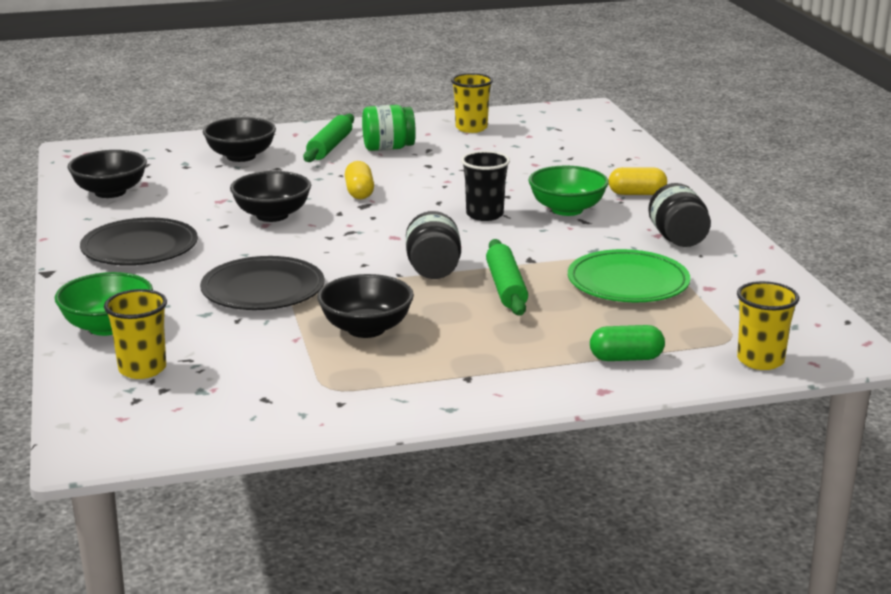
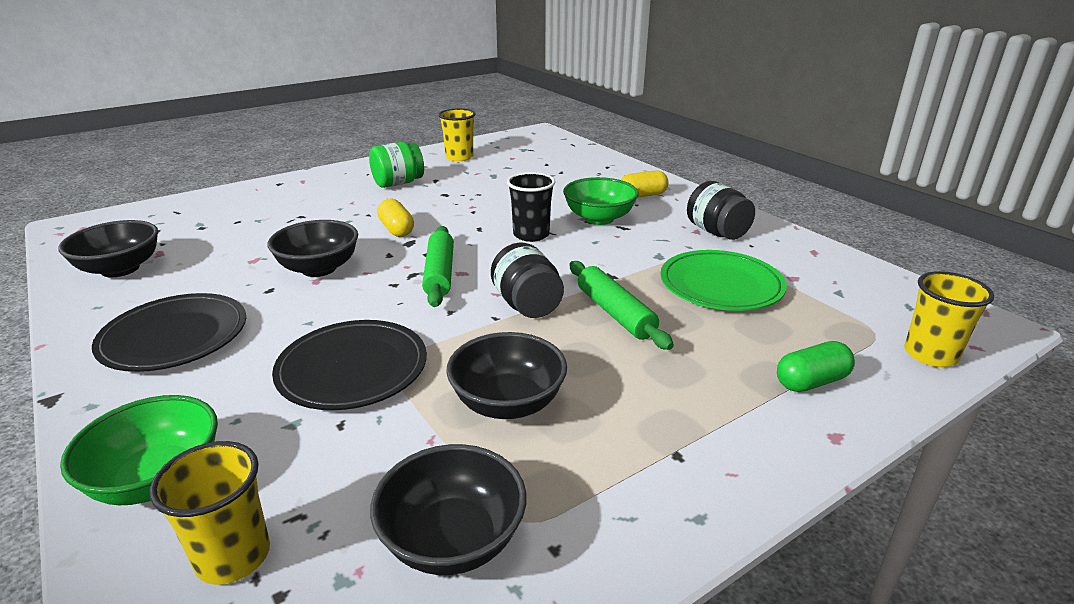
camera: 20 degrees left, 5 degrees up
(241, 156) = (257, 209): black bowl -> black bowl (453, 540)
(330, 147) = (343, 189): green rolling pin -> green rolling pin (440, 274)

